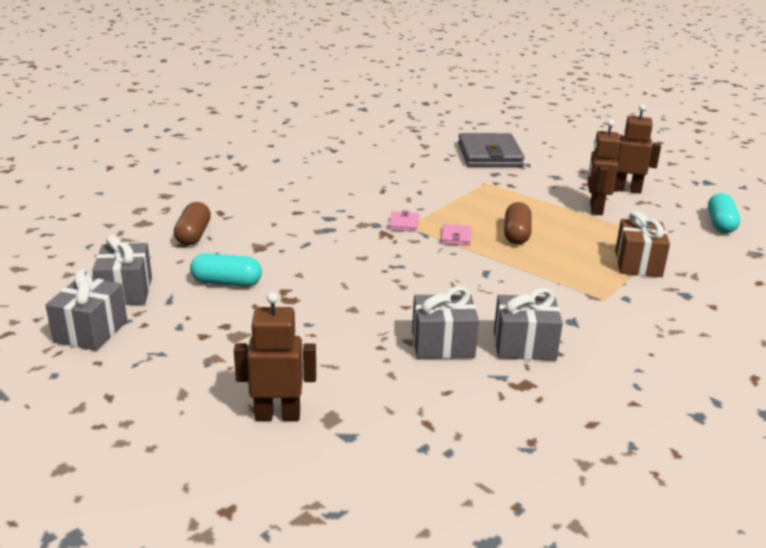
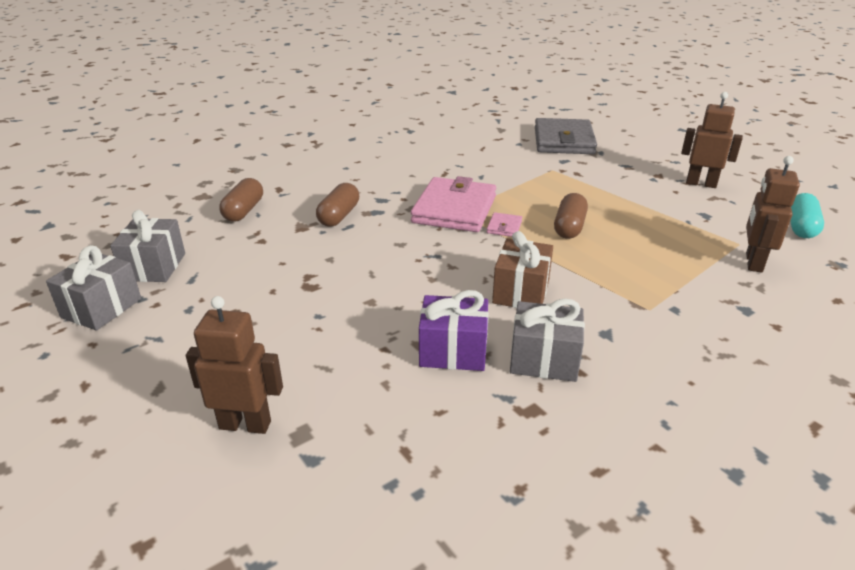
camera: 10 degrees right, 5 degrees up
(227, 283) = (255, 263): turquoise capsule -> none
(292, 235) = (339, 216): none -> brown capsule
(403, 224) = (454, 209): pink wallet -> pink wallet, size x2.41
(443, 344) = (453, 351): grey gift -> purple gift
(595, 209) = (662, 203): brown robot -> brown robot (753, 262)
(638, 264) = (697, 268): brown gift -> brown gift (521, 292)

